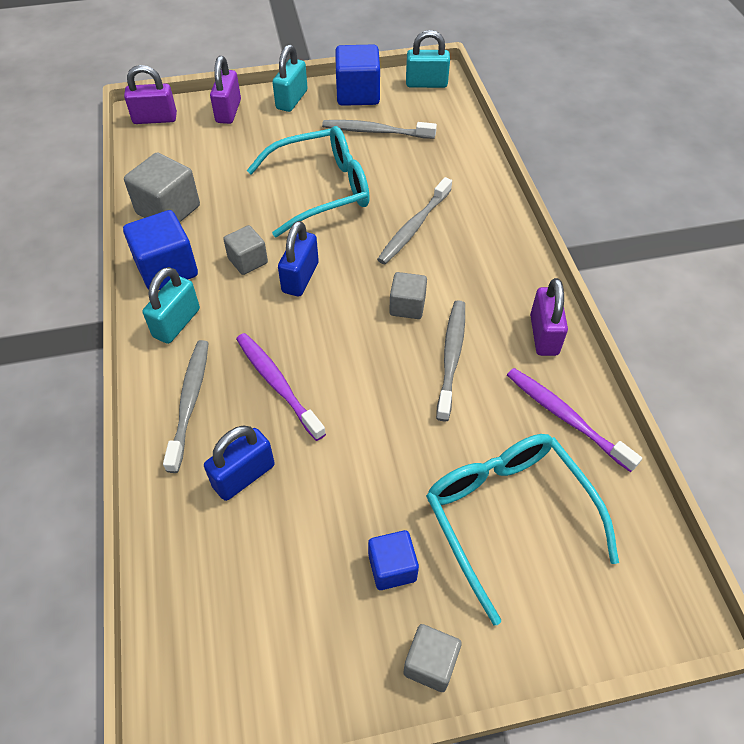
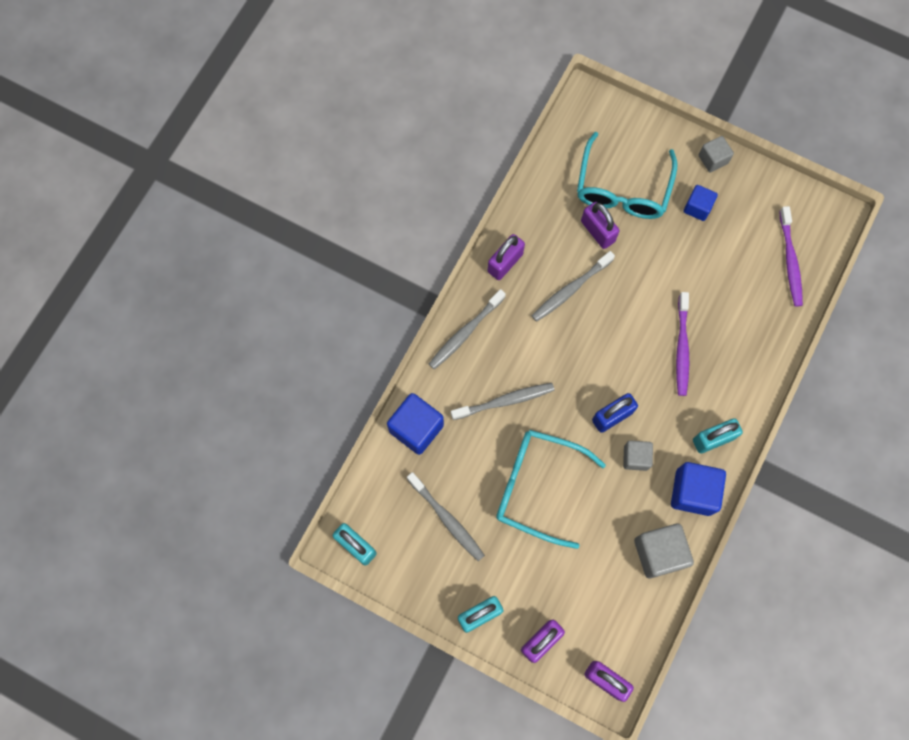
camera: 140 degrees left, 20 degrees up
(189, 402) = (739, 373): grey toothbrush -> grey toothbrush (465, 332)
(243, 476) = (737, 306): blue padlock -> none
(358, 94) = (421, 578): blue cube -> blue cube (416, 428)
(407, 306) = (564, 343): grey cube -> none
(485, 439) = (597, 231): none -> purple padlock
(566, 418) = (544, 210): purple toothbrush -> purple toothbrush (790, 260)

